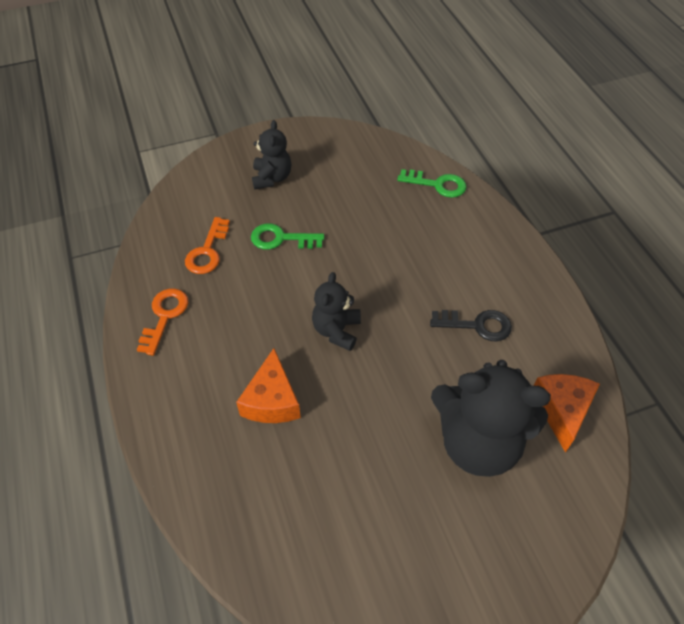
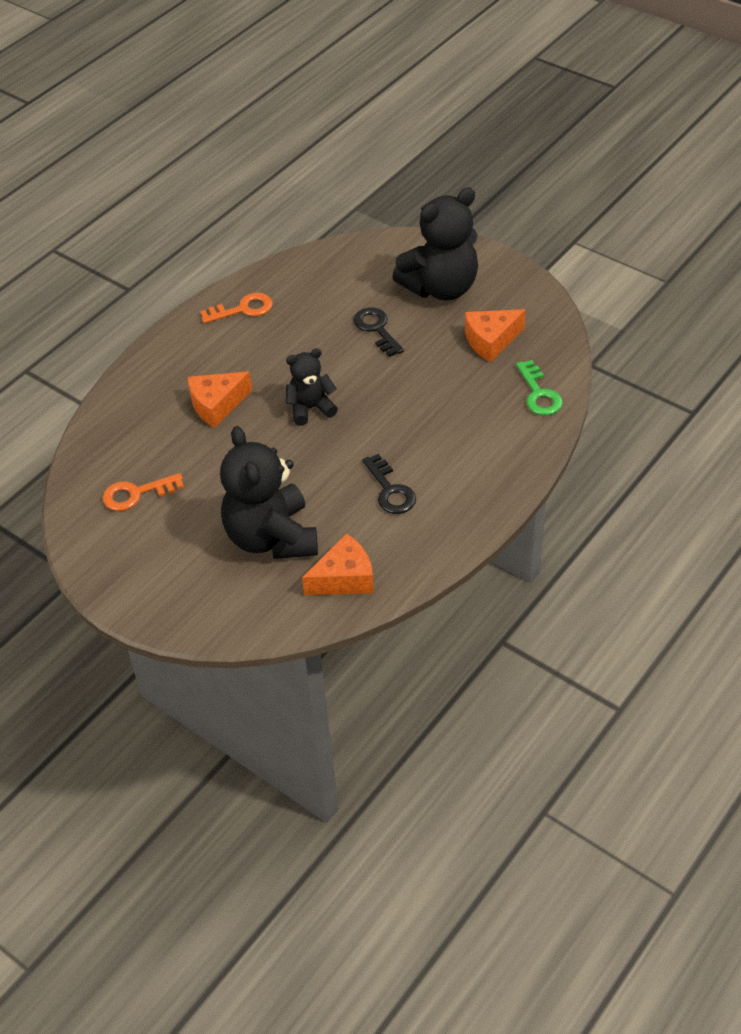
camera: 60 degrees right, 5 degrees down
(207, 251) = (325, 296): orange key -> orange key (137, 494)
(272, 178) = (441, 288): black teddy bear -> black teddy bear, size x1.81
(281, 239) = (376, 329): green key -> black key
(358, 181) = (491, 341): none -> orange cheese

